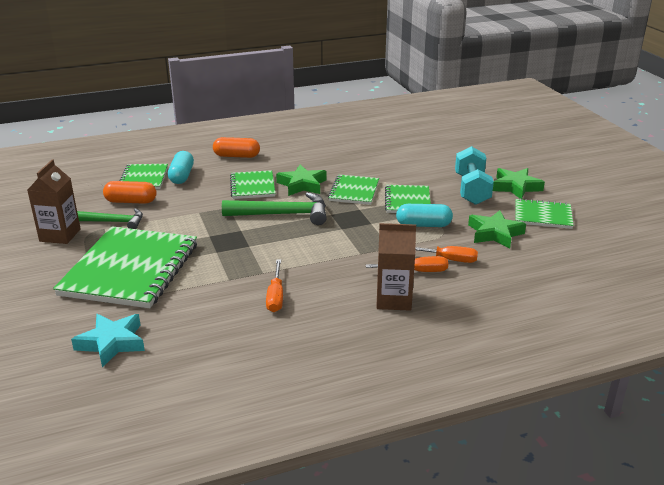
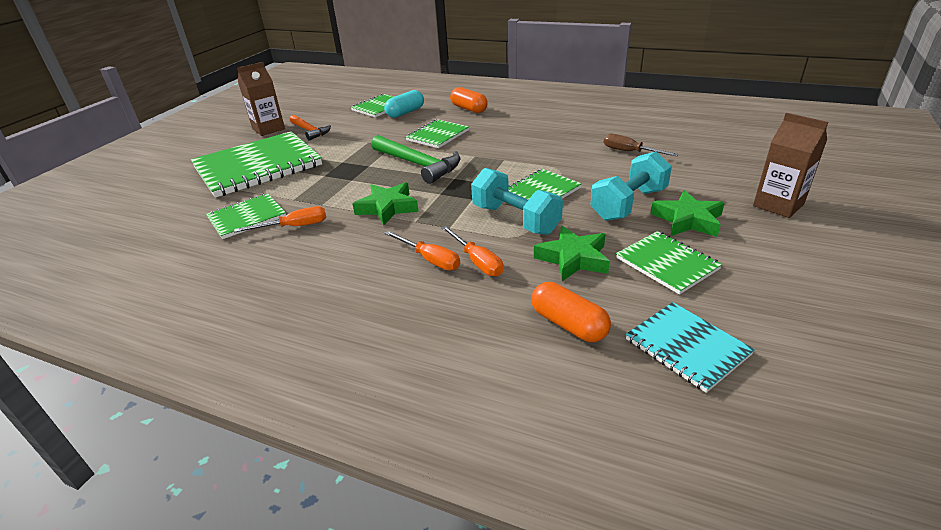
camera: 45 degrees right, 5 degrees up
(112, 343) = (158, 211): turquoise star -> none
(115, 222) = (310, 131): green hammer -> orange hammer
(131, 201) = (343, 120): orange capsule -> orange capsule (568, 324)
(275, 296) = (294, 227): orange screwdriver -> orange screwdriver turned 150 degrees counterclockwise
(302, 185) = (476, 146): green star -> green star (387, 208)
(354, 191) = (508, 166): green notebook -> green notebook (247, 217)
(393, 300) = (364, 275): brown carton -> brown carton (778, 205)
(417, 154) = (629, 152): none -> brown screwdriver
(423, 225) = (515, 219): turquoise capsule -> turquoise dumbbell
(611, 252) = (687, 347): none -> turquoise notebook

